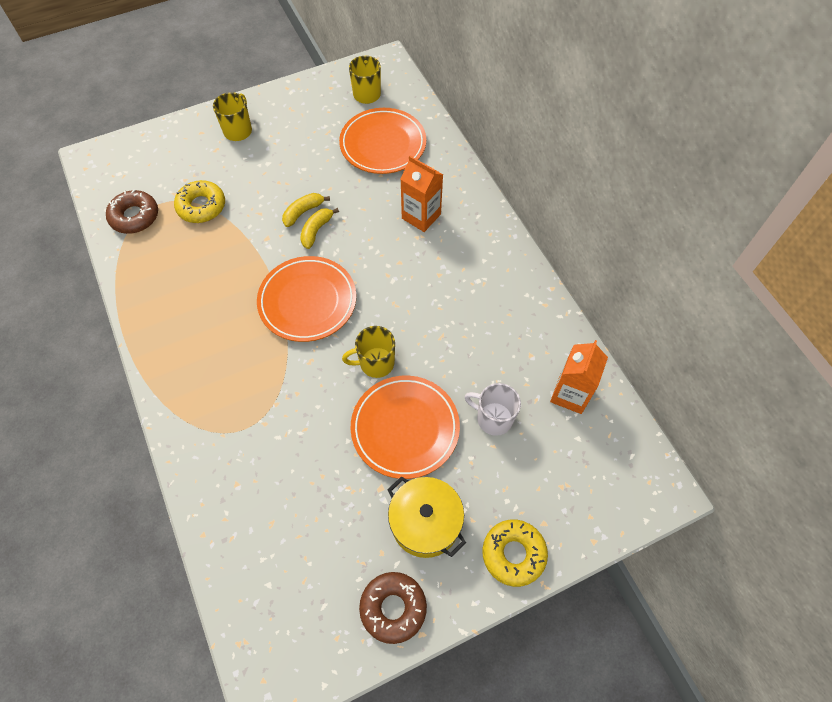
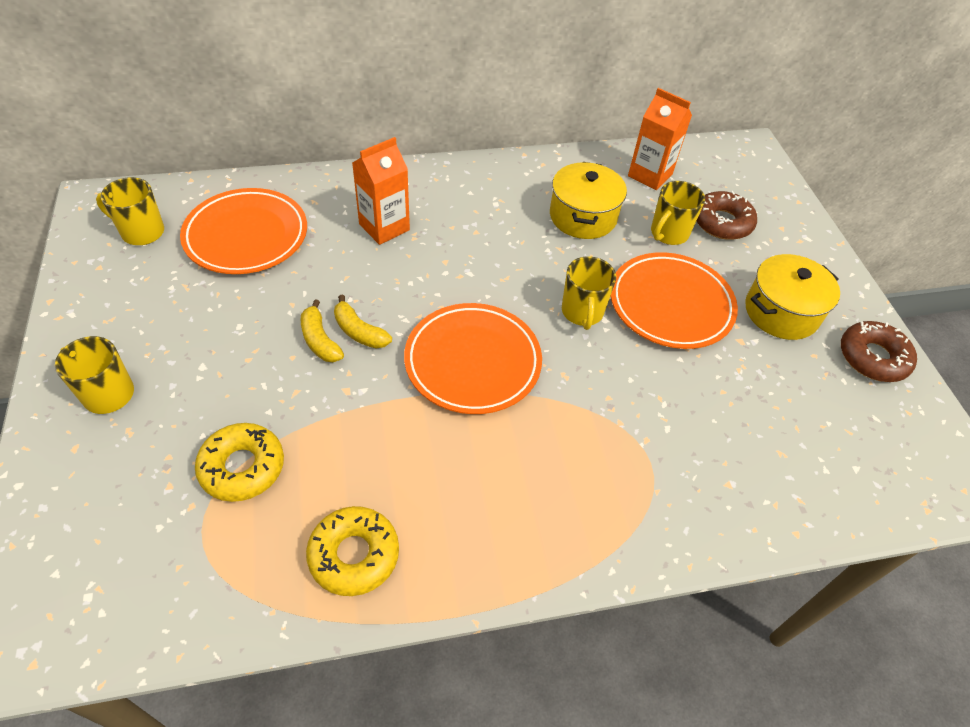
camera: 80 degrees left, 10 degrees down
(134, 216) = (211, 576): brown donut -> brown donut (722, 222)
(488, 347) = (583, 216): none -> yellow pot
(493, 418) = (668, 234): white mug -> yellow mug
(513, 554) = (812, 255): yellow donut -> yellow donut (354, 555)

